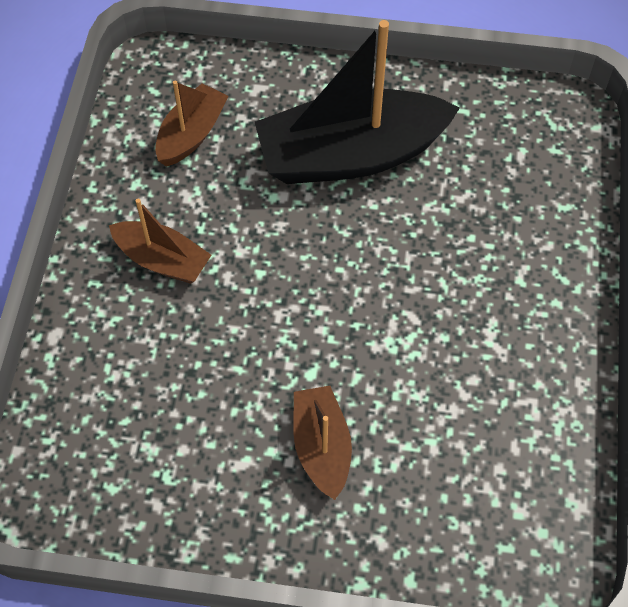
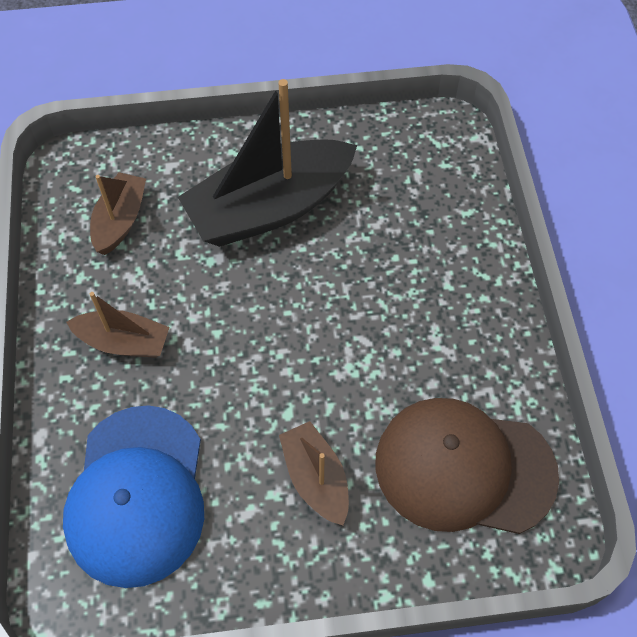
camera: 15 degrees left, 0 degrees up
(135, 417) = (137, 495): none -> blue cap
(482, 476) = (464, 468): none -> brown cap

